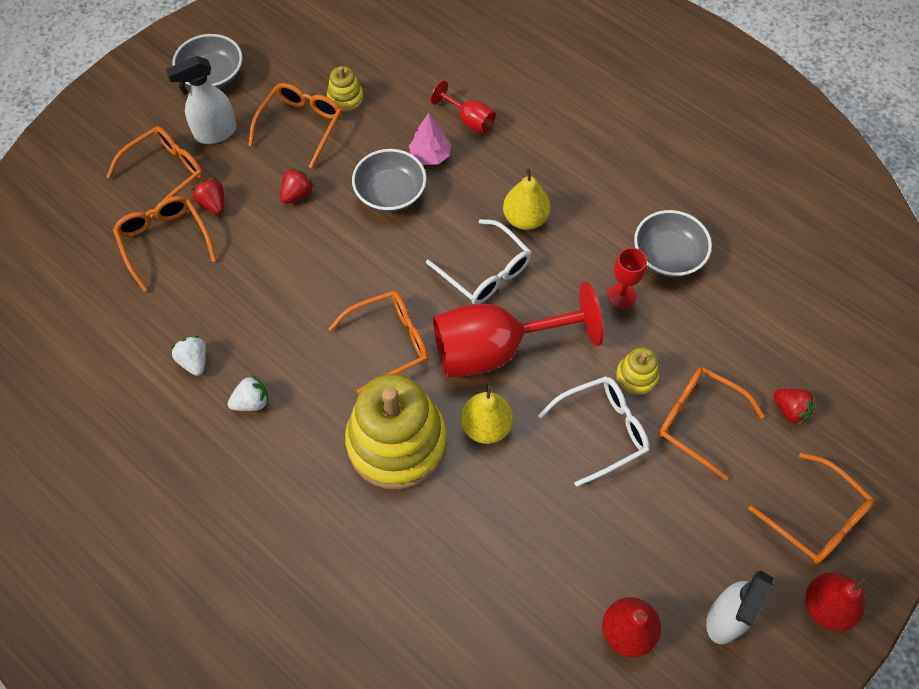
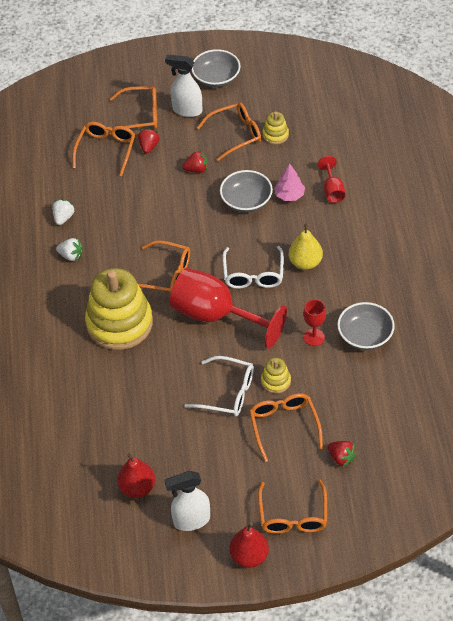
camera: 45 degrees right, 10 degrees down
(486, 426) = (171, 348): yellow pear -> none
(790, 410) = (341, 458): red strawberry -> red strawberry turned 45 degrees counterclockwise

